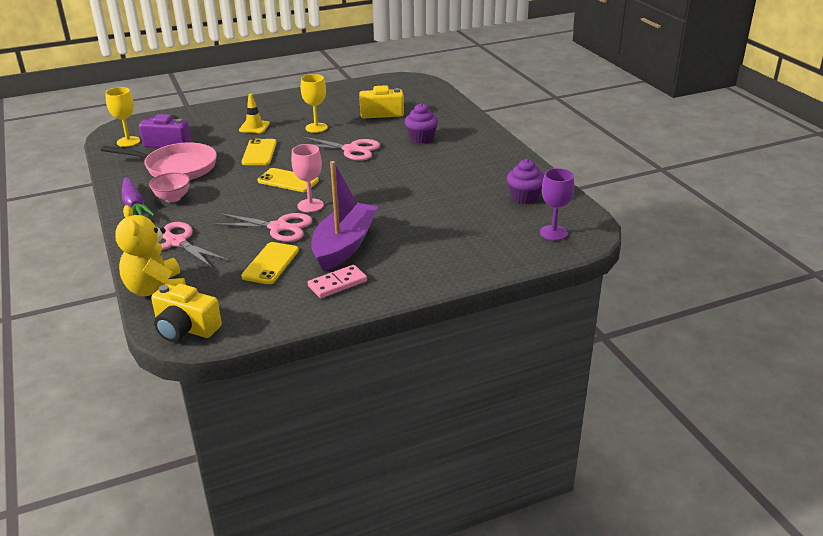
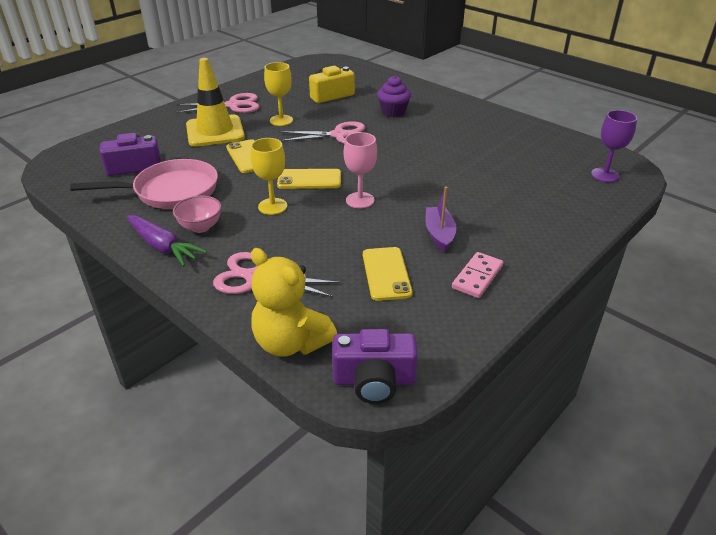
camera: 25 degrees left, 5 degrees up
(128, 141) = (82, 174): yellow goblet -> yellow goblet (272, 206)
(185, 328) = (374, 380): yellow camera -> purple camera
(254, 127) = (215, 131): yellow traffic cone -> yellow traffic cone, size x1.92
(278, 227) = (352, 232): pink scissors -> pink scissors (233, 105)
(344, 246) = (439, 234): purple boat -> purple boat, size x0.55
(524, 197) = (543, 148): purple cupcake -> none

